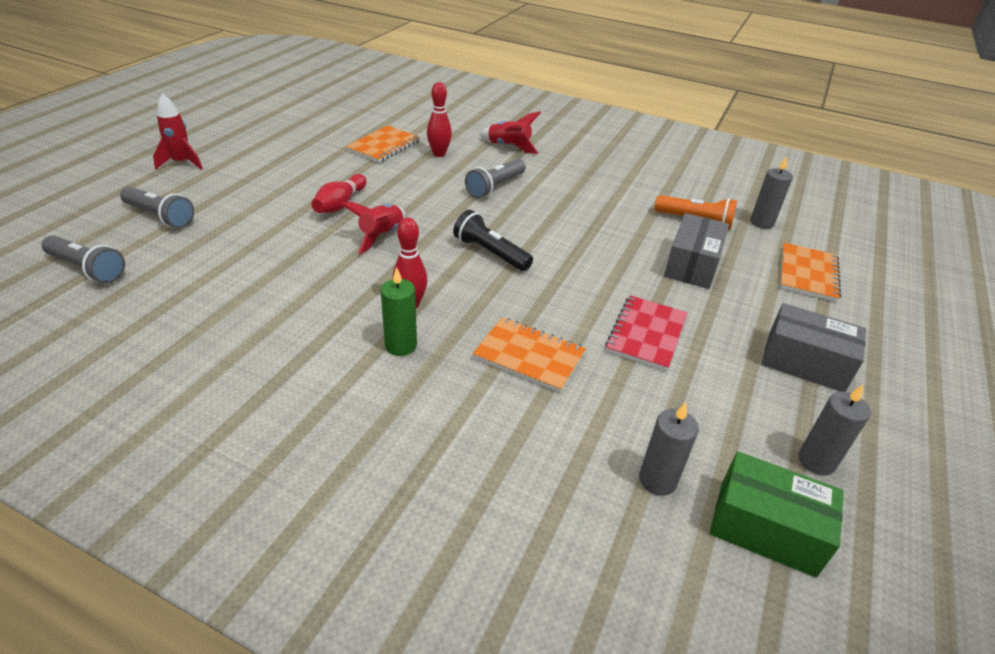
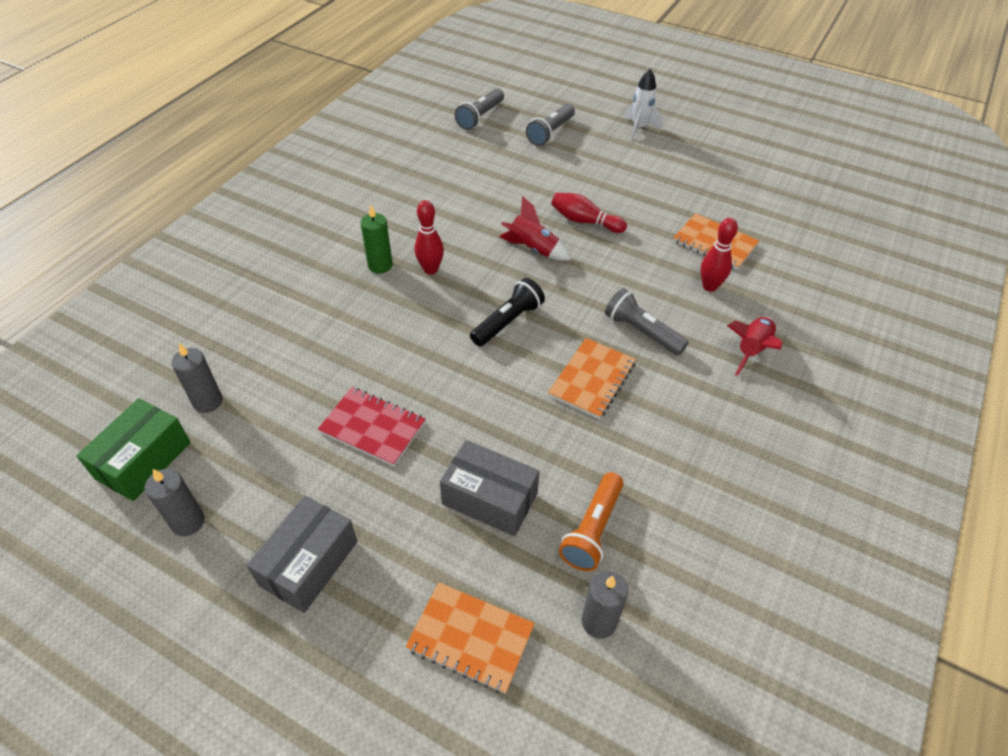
camera: 95 degrees right, 10 degrees up
(182, 163) = (639, 128): red rocket -> white rocket
(529, 356) = (356, 339): orange notebook -> orange notebook (592, 379)

